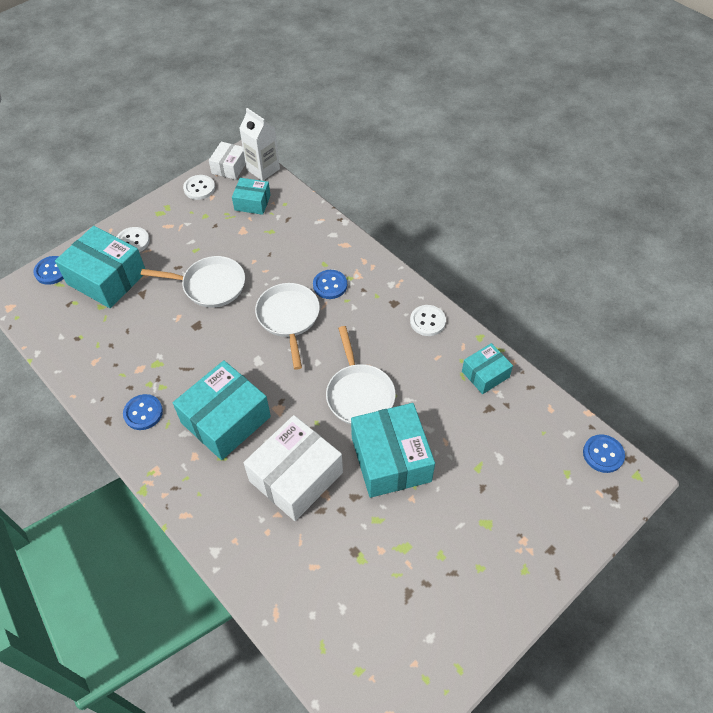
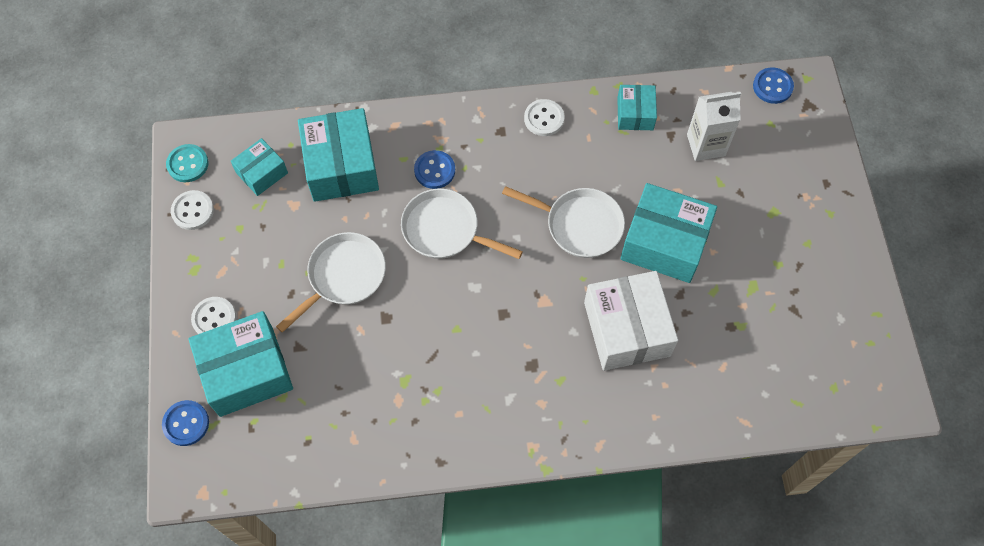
camera: 55 degrees left, 10 degrees up
(143, 413) = (456, 424): blue button -> none
(226, 419) = (521, 353): turquoise box -> turquoise box (341, 166)
(229, 167) = (187, 164): white box -> turquoise button
(263, 169) = (221, 134): white carton -> white carton (706, 145)

